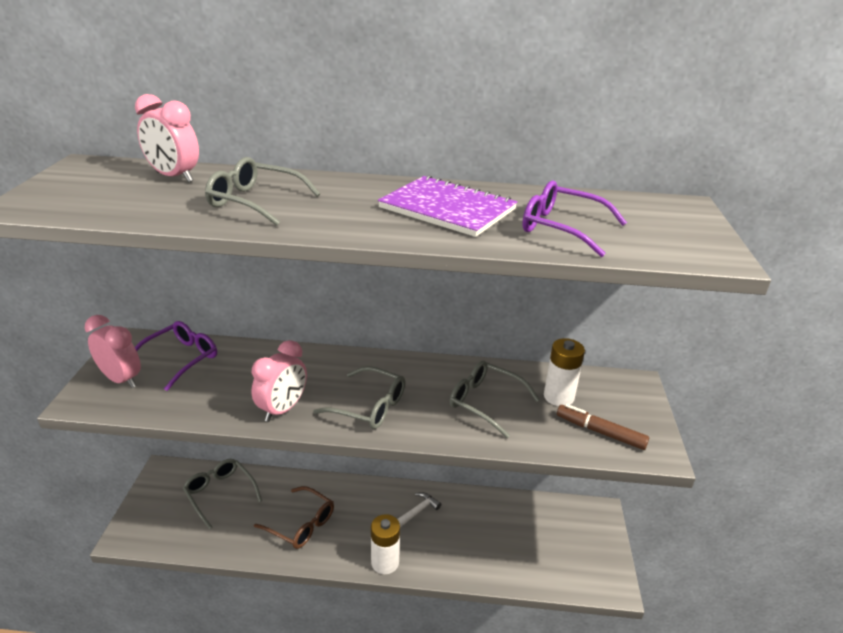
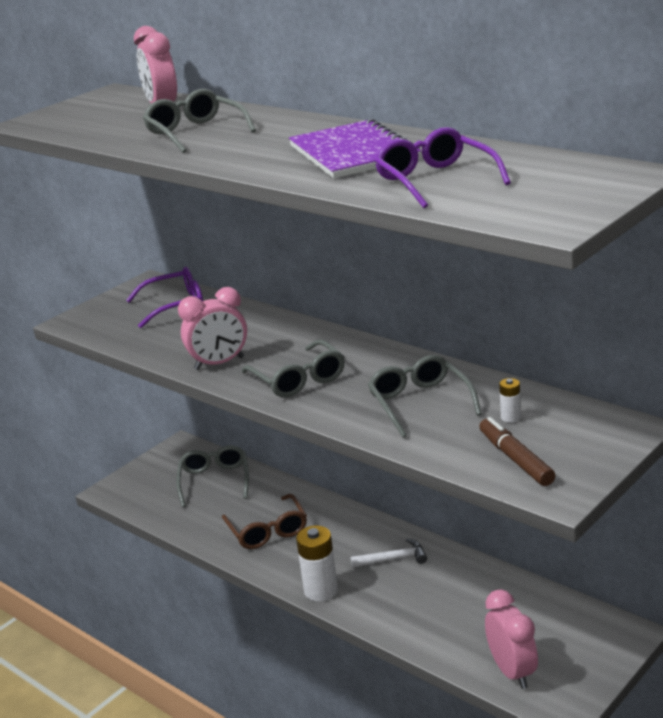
camera: 40 degrees right, 5 degrees down
(121, 379) = (114, 312): pink clock -> pink clock (512, 671)
(558, 397) = (510, 417): white battery -> white battery, size x0.50

